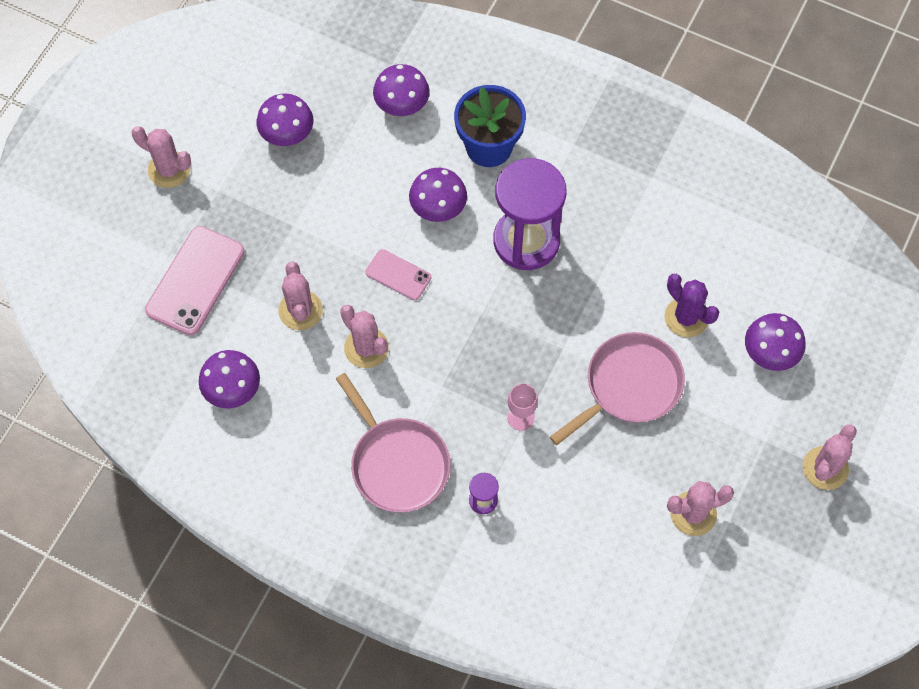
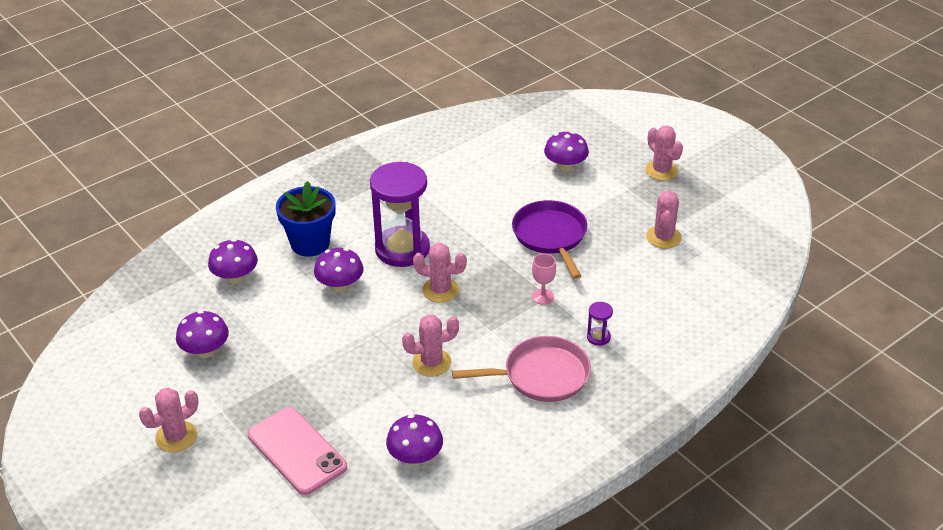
camera: 65 degrees left, 25 degrees down
(300, 310) = (372, 392): pink cactus -> pink cactus (440, 290)
(398, 275) = (381, 325): pink phone -> none
(629, 386) = (550, 236): pink pan -> purple pan
(686, 317) = (515, 194): purple cactus -> none

